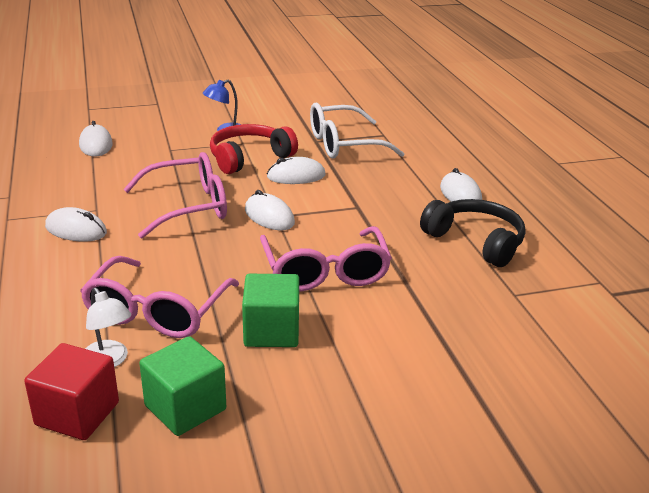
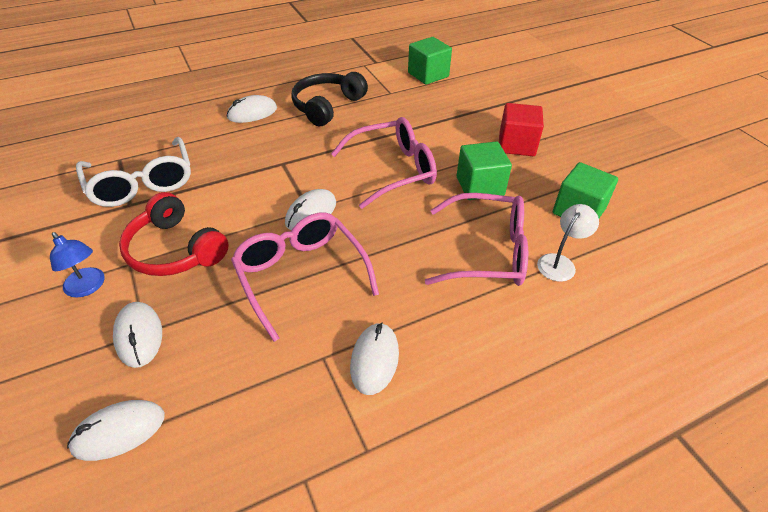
camera: 100 degrees left, 15 degrees up
(77, 414) = (620, 262): red cube -> red cube (516, 145)
(296, 176) = (222, 207): white mouse -> white mouse (139, 336)
(578, 340) = (428, 75): none -> green cube

